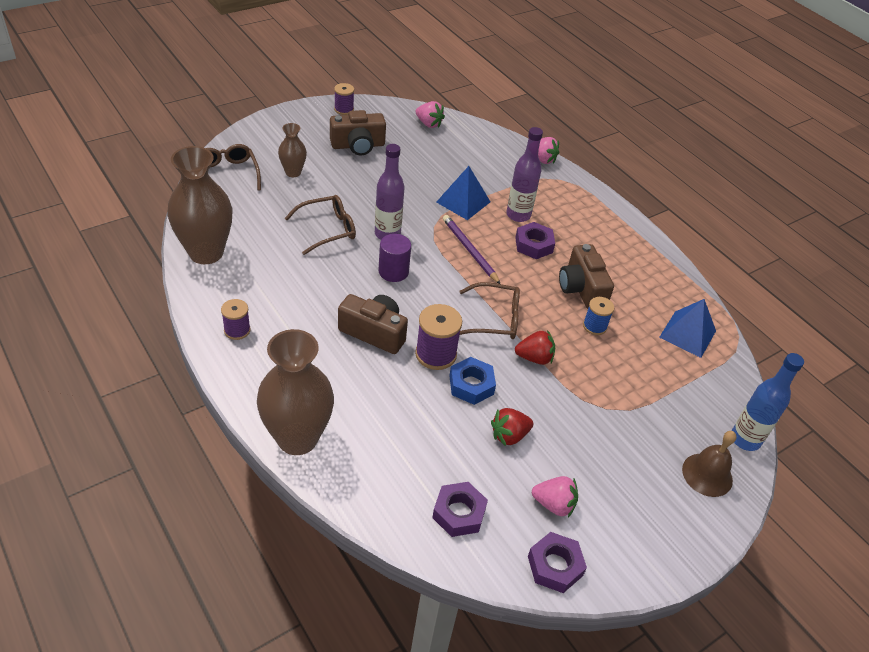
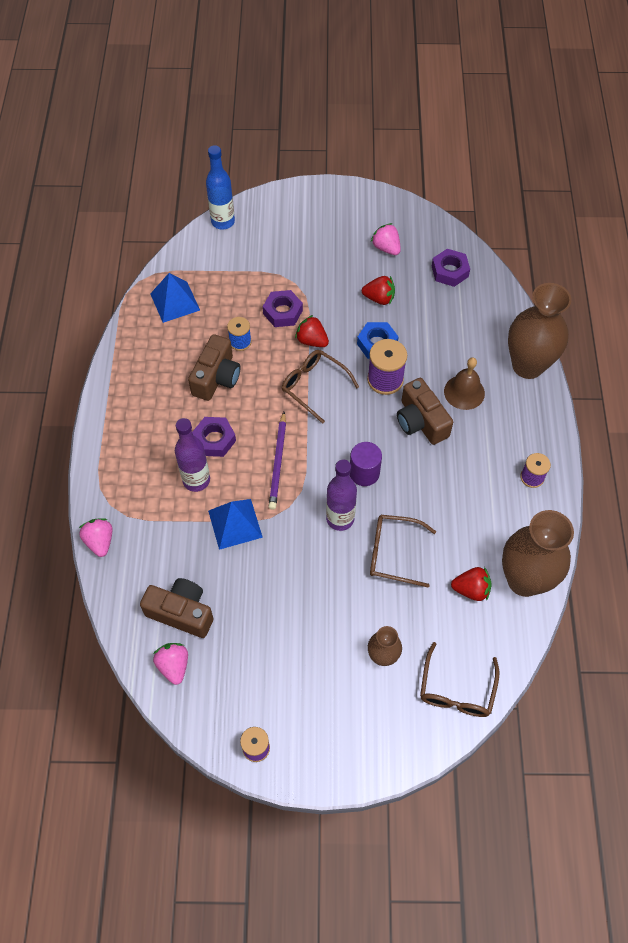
camera: 140 degrees left, 15 degrees up
(249, 231) = (471, 589): none -> red strawberry
(358, 145) = (283, 667): brown camera -> brown camera (181, 612)
(555, 566) = (414, 220): purple nut -> purple nut (283, 312)
(707, 474) = (272, 217): brown bell -> brown bell (464, 392)

